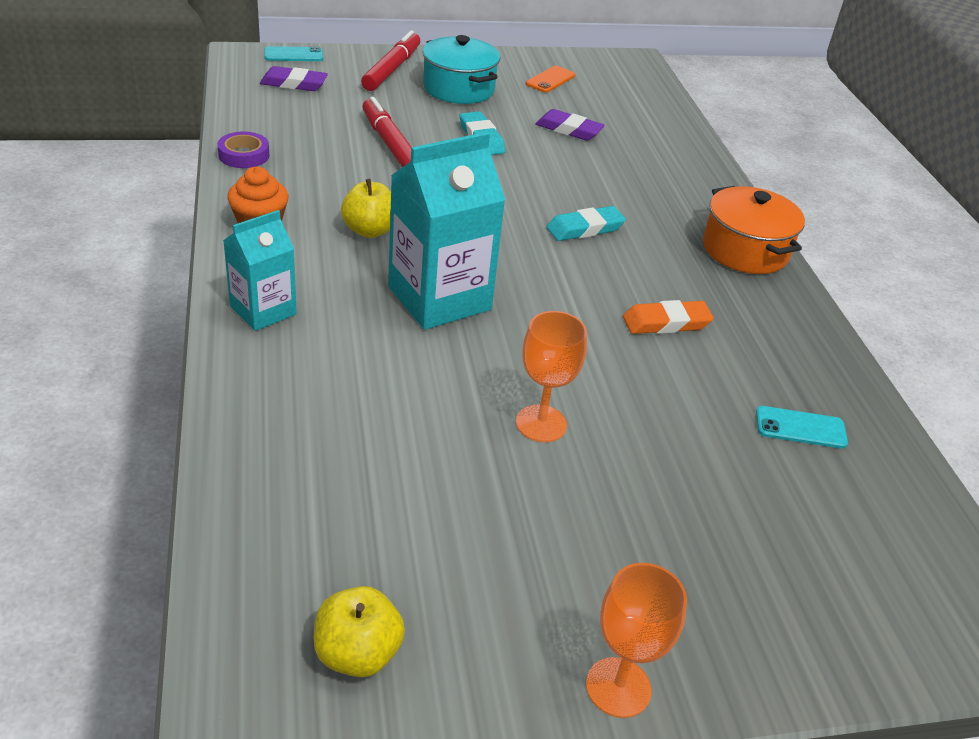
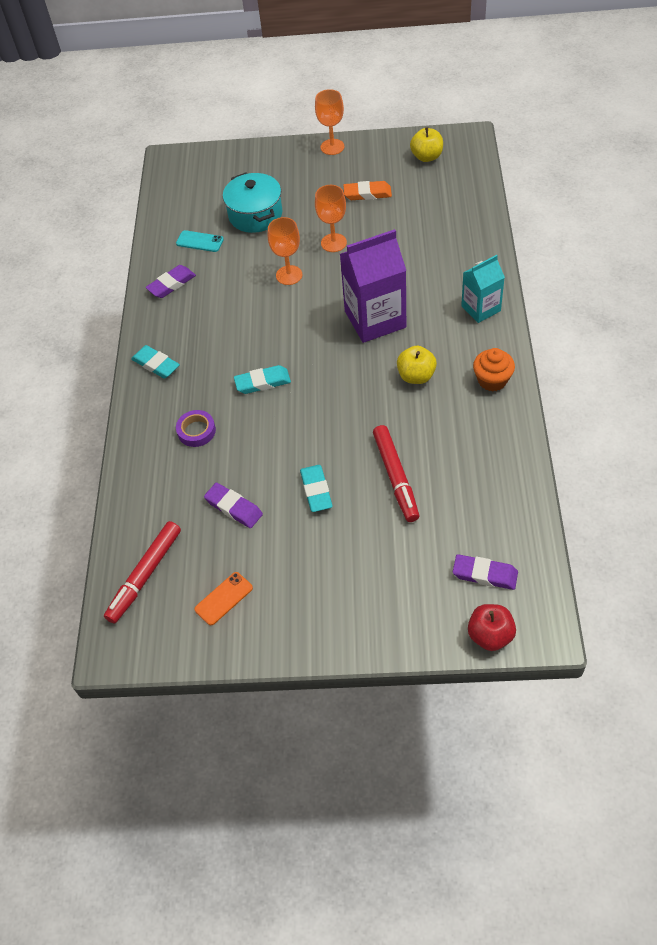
camera: 160 degrees left, 15 degrees up
(244, 155) = (515, 458): purple tape -> purple tape (196, 431)
(293, 55) = (490, 635): turquoise phone -> red apple
(391, 69) = (387, 610): red marker -> red marker (145, 575)
(439, 298) = (375, 319): turquoise carton -> purple carton
(458, 88) = (322, 575): turquoise pot -> turquoise pot (255, 215)
(604, 366) = (289, 275): none -> orange goblet
(666, 323) = (240, 304): orange eraser -> orange eraser (367, 193)
(745, 250) = (156, 364): orange pot -> turquoise eraser
(799, 353) = (171, 284): none -> purple eraser

